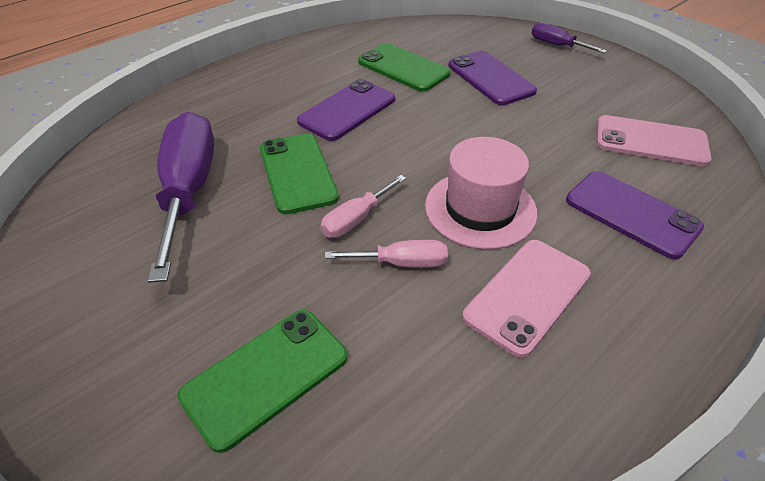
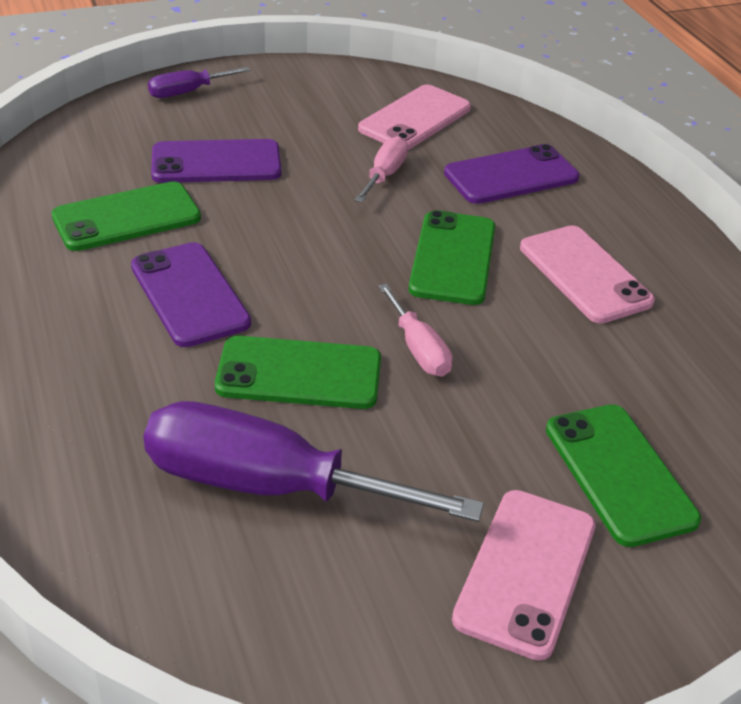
camera: 70 degrees left, 5 degrees down
(138, 337) = (526, 572): none -> pink phone
(401, 263) = (505, 337): pink screwdriver -> pink screwdriver (384, 175)
(480, 209) = (452, 258): pink hat -> green phone

